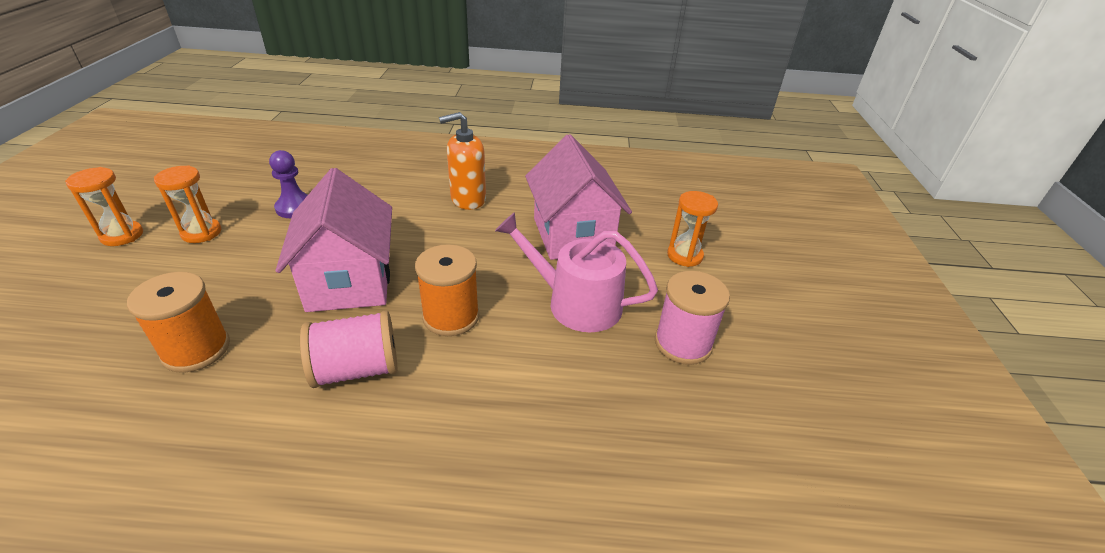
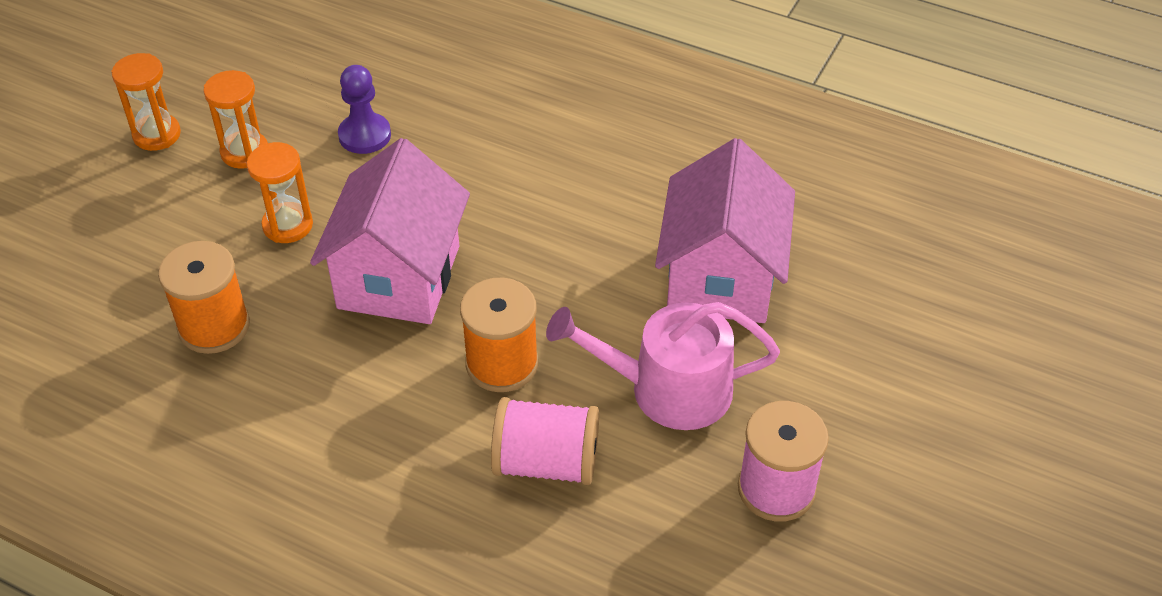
camera: 25 degrees right, 10 degrees up
(357, 369) = (372, 403): pink spool -> pink spool (546, 462)
(468, 199) = (599, 174): orange soap dispenser -> none
(576, 303) = (668, 389): pink watering can -> pink watering can turned 45 degrees counterclockwise
(684, 256) = (867, 357): orange hourglass -> orange hourglass (288, 225)

